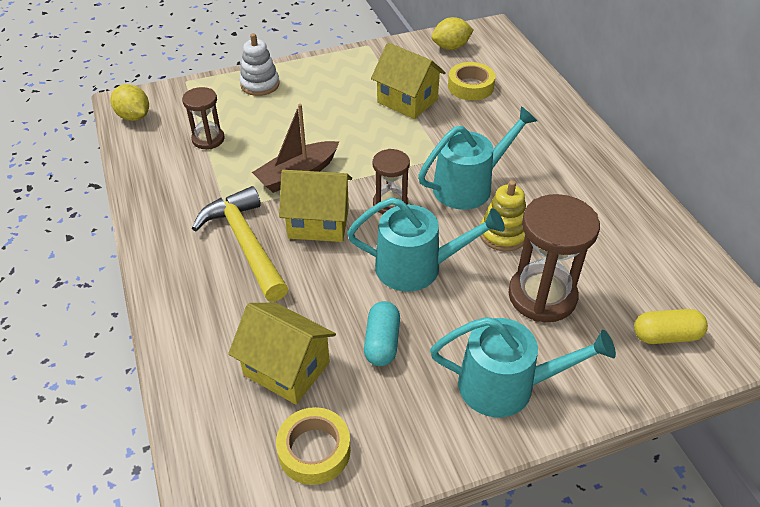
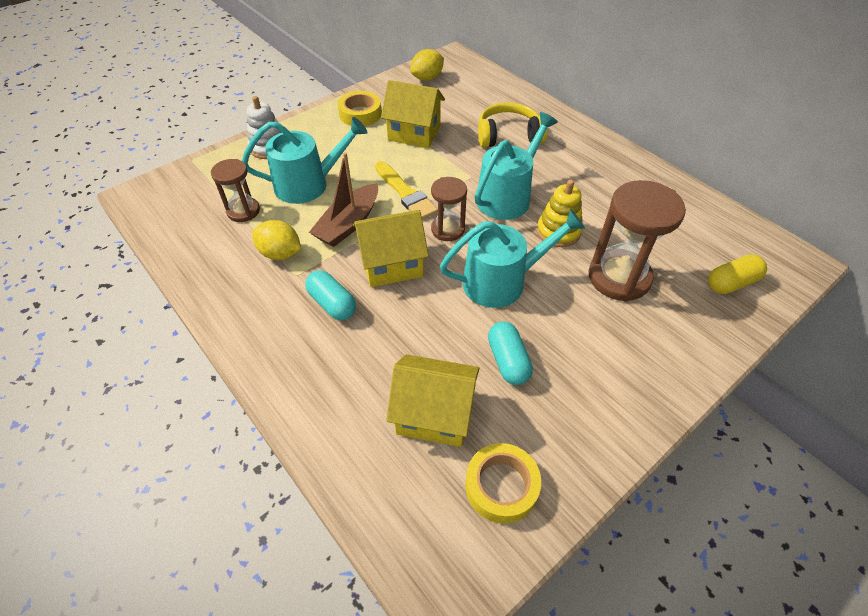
camera: 20 degrees left, 5 degrees up
(134, 117) = (154, 206): yellow lemon -> yellow lemon (280, 254)
(246, 244) = (332, 304): yellow hammer -> turquoise capsule
(367, 158) = (405, 193): none -> yellow brush
(470, 86) = (462, 109): yellow tape -> yellow tape (360, 114)
(504, 125) = (508, 136): none -> yellow headphones
(506, 386) = (633, 367): turquoise watering can -> turquoise watering can (308, 184)

